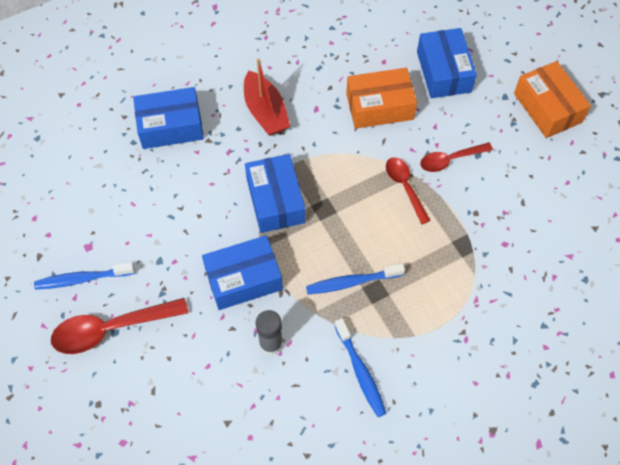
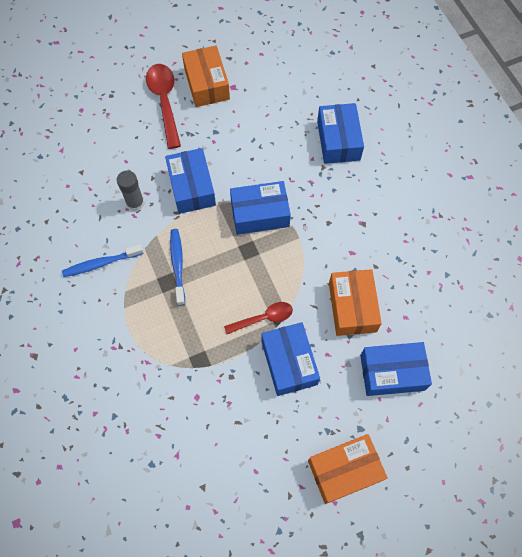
camera: 95 degrees right, 5 degrees up
(82, 279) = (207, 84): blue toothbrush -> orange box
(265, 112) = (350, 211): red boat -> none
(450, 160) = (289, 362): red spoon -> blue box

